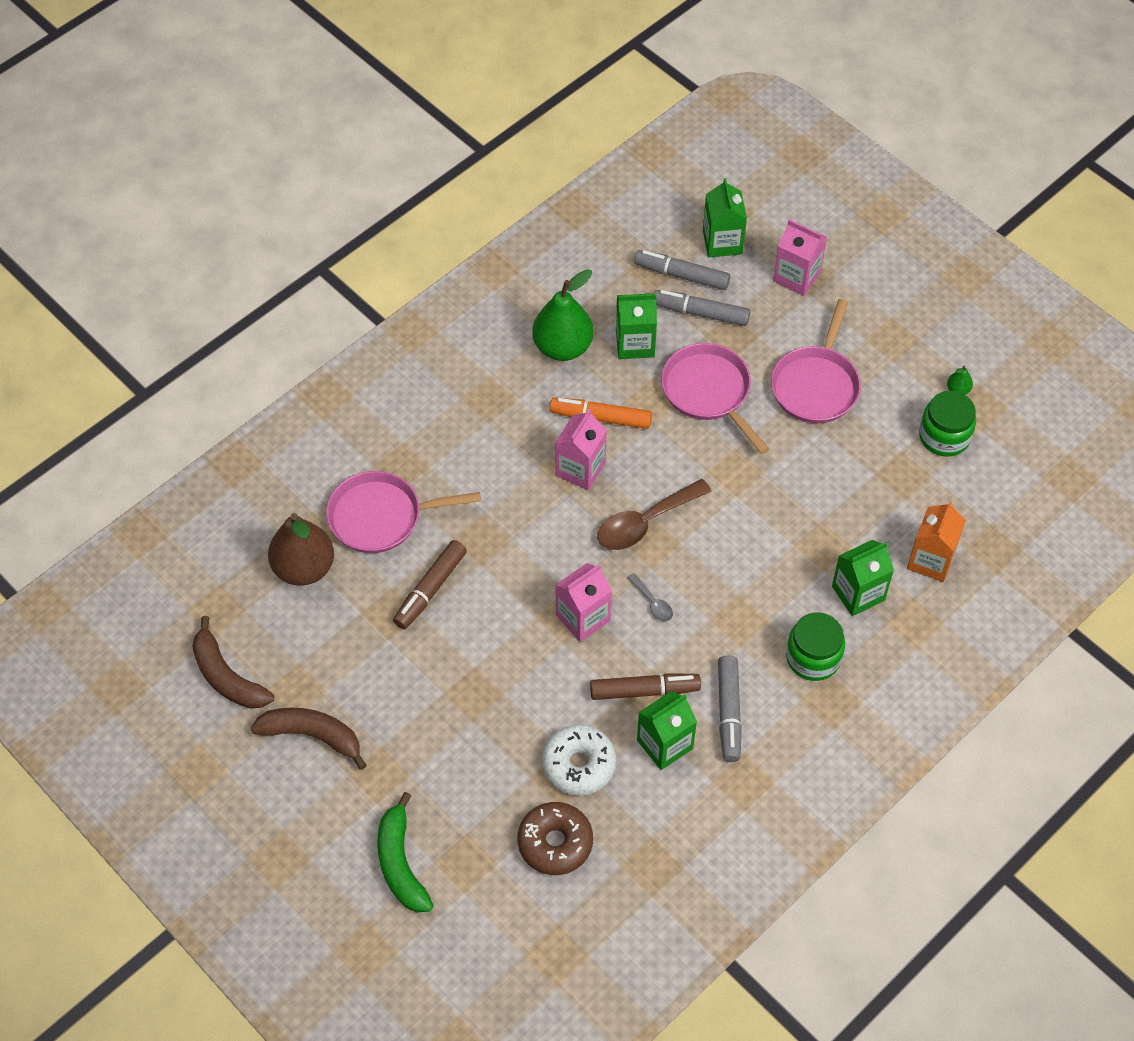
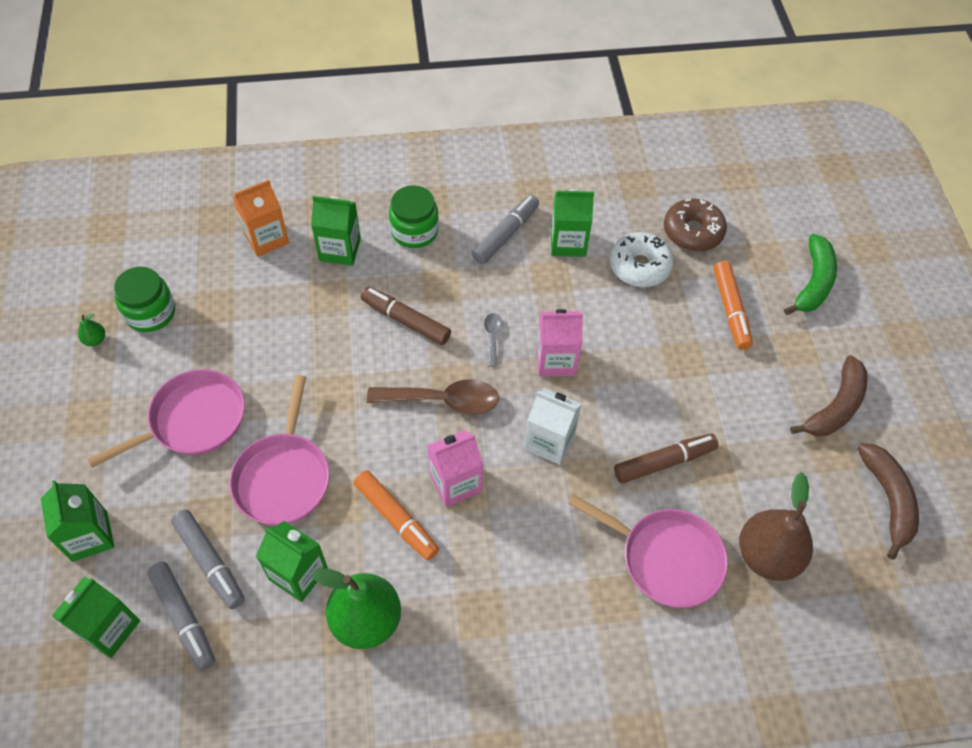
camera: 145 degrees left, 0 degrees up
(312, 736) = (835, 407): brown banana -> brown banana turned 105 degrees counterclockwise
(463, 774) = (730, 310): none -> orange marker
(534, 546) = (549, 441): none -> white carton
(644, 691) = (552, 283): brown marker -> brown marker (405, 320)
(796, 277) = (90, 536): pink carton -> green carton

